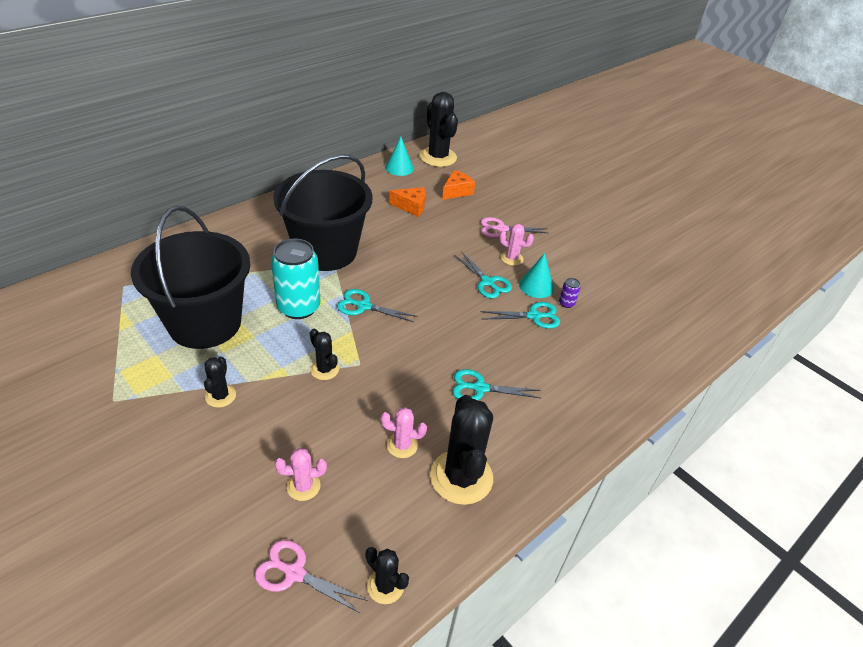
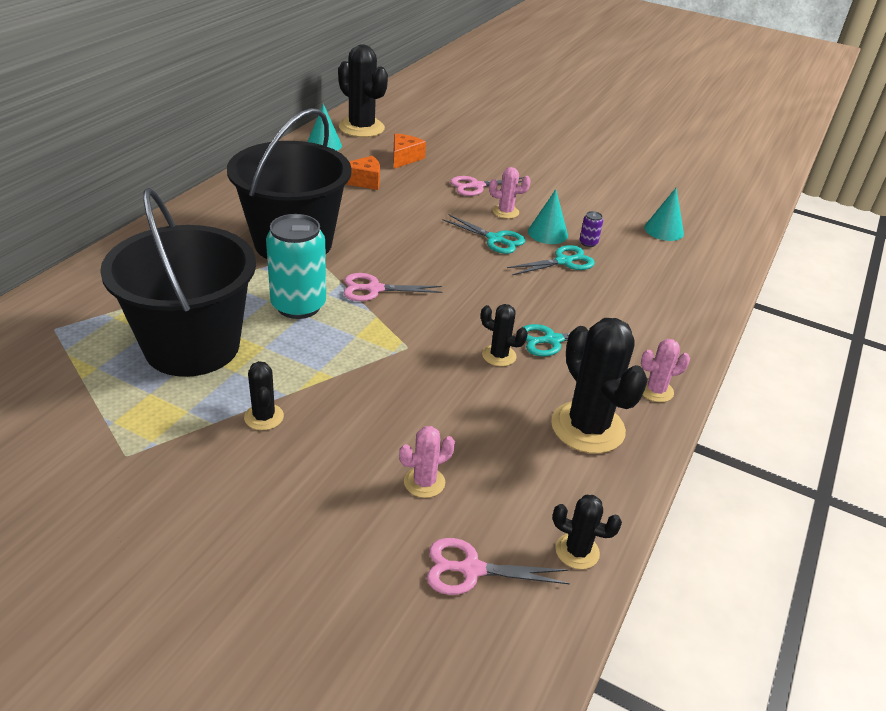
camera: 20 degrees left, 5 degrees down
(324, 369) = (371, 361): black cactus -> black cactus (499, 355)
(364, 306) = (374, 289): turquoise scissors -> pink scissors
(402, 445) = (506, 414): pink cactus -> pink cactus (655, 390)
(644, 306) = (664, 230): none -> turquoise cone

